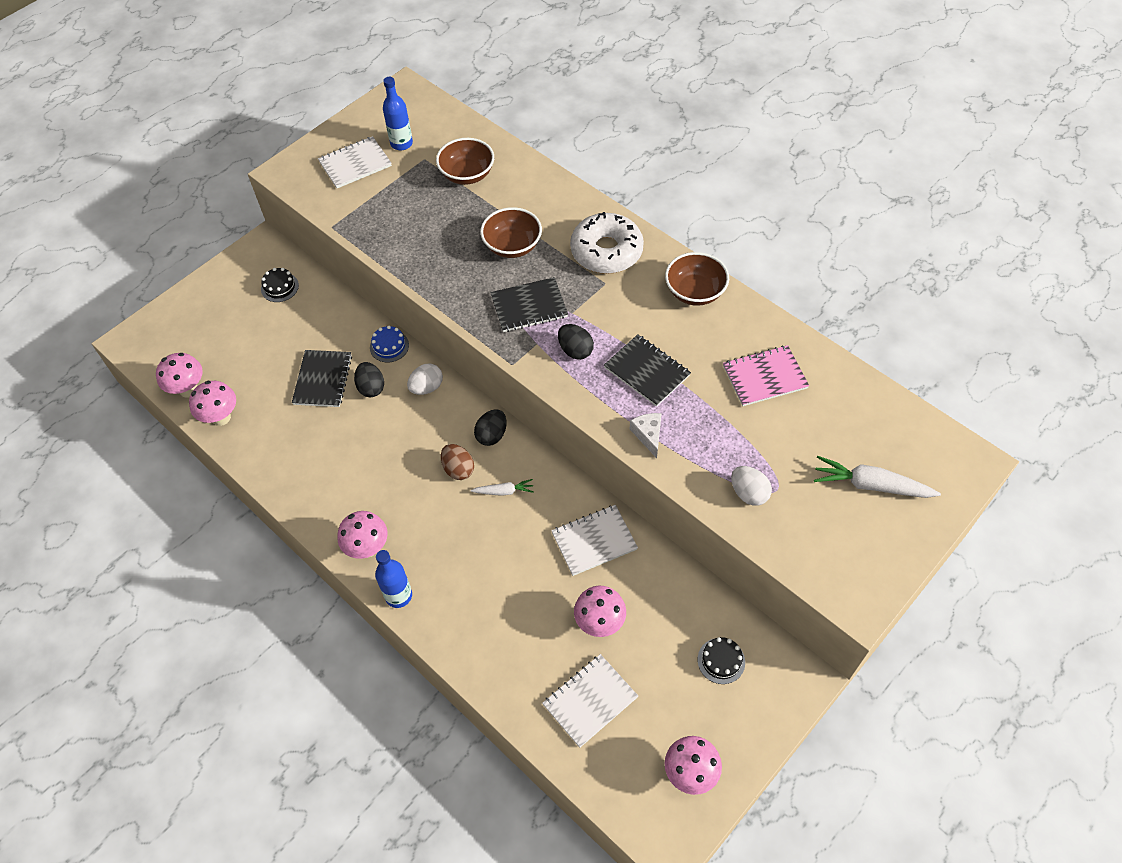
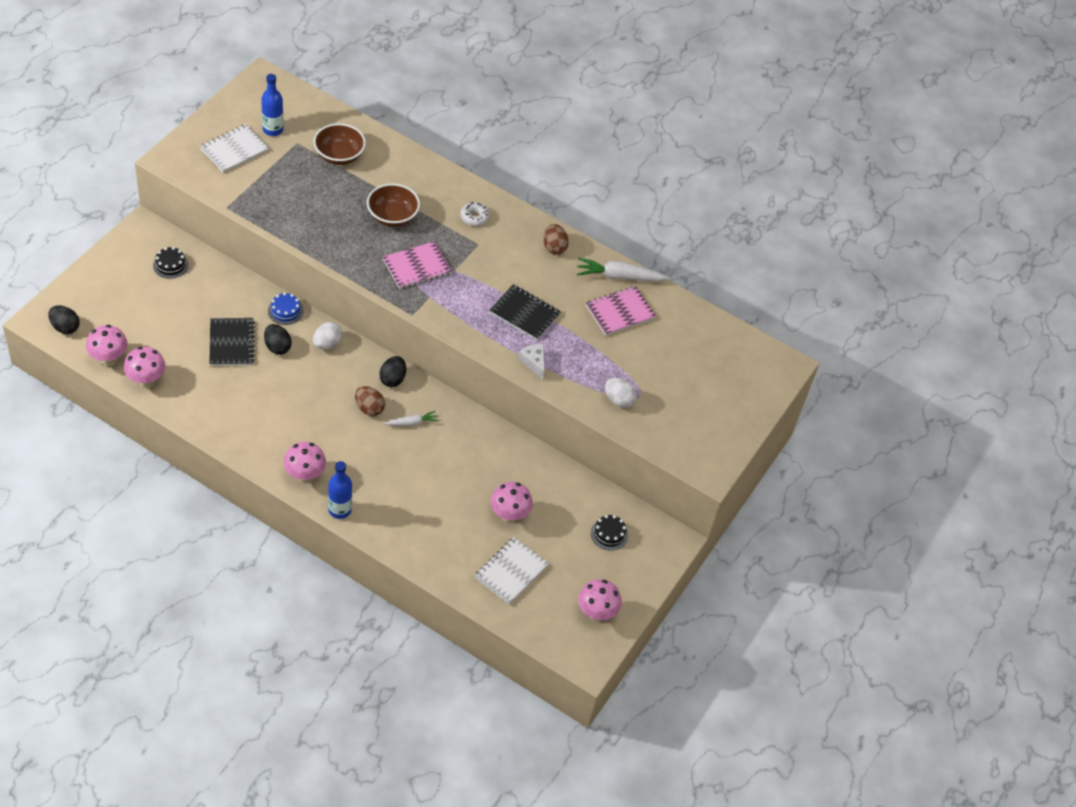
camera: 20 degrees left, 5 degrees down
(529, 306) = (417, 267): black notebook -> pink notebook
(575, 350) = (463, 300): black egg -> black egg (65, 327)
(594, 541) = (494, 455): white notebook -> none
(606, 251) = (474, 217): white donut -> white donut, size x0.47
(695, 292) = (554, 247): brown bowl -> brown egg
(871, 485) = (711, 387): white carrot -> white carrot (619, 277)

